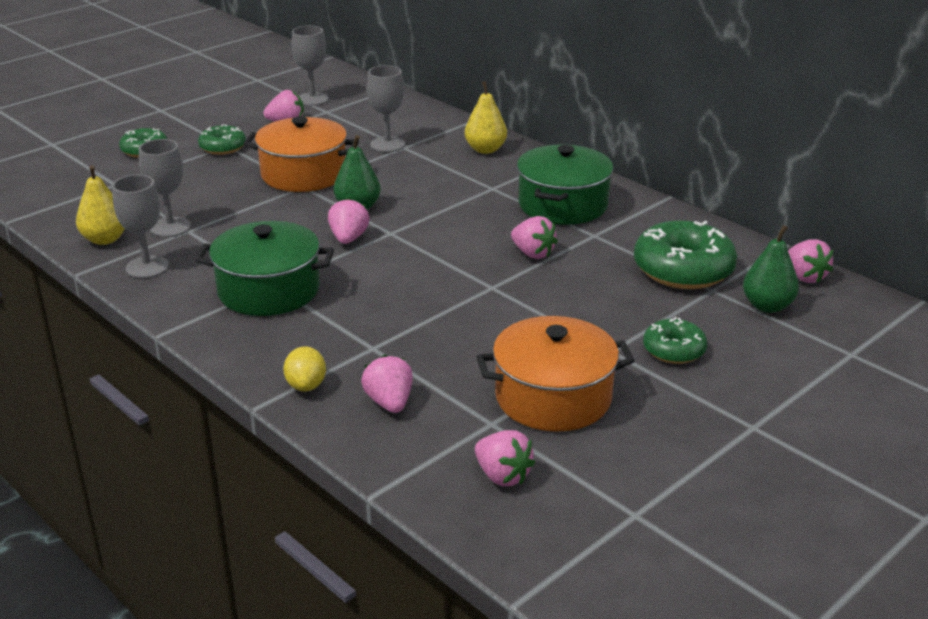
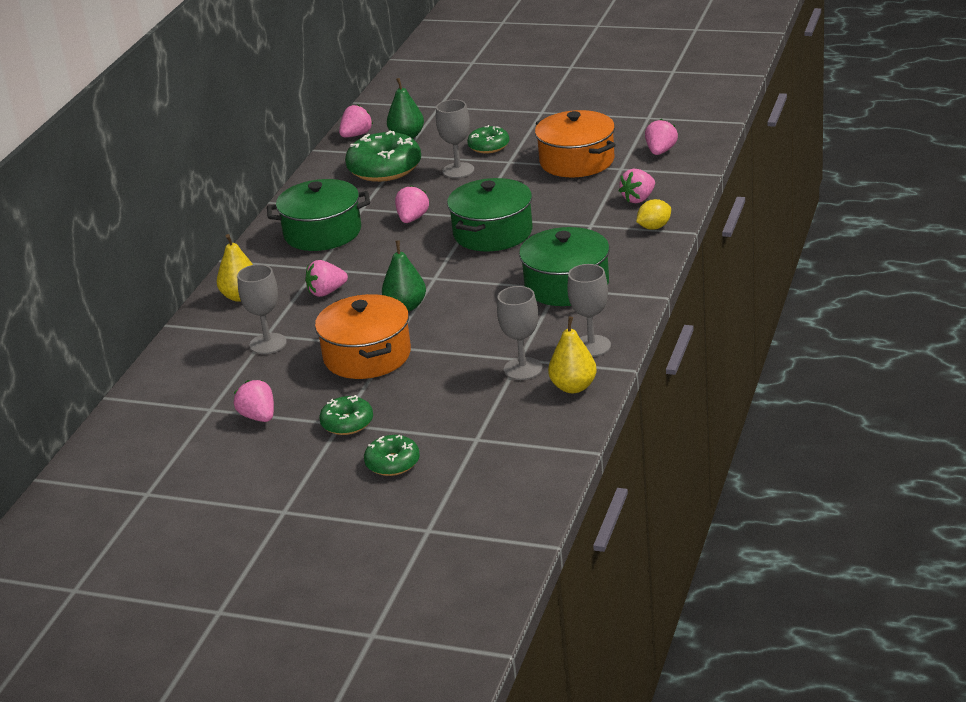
camera: 115 degrees left, 0 degrees up
(312, 99) = (183, 431): grey goblet -> grey goblet (458, 170)
(348, 238) = (461, 289): pink strawberry -> pink strawberry (326, 292)
(438, 286) = (493, 233): none -> green pot

